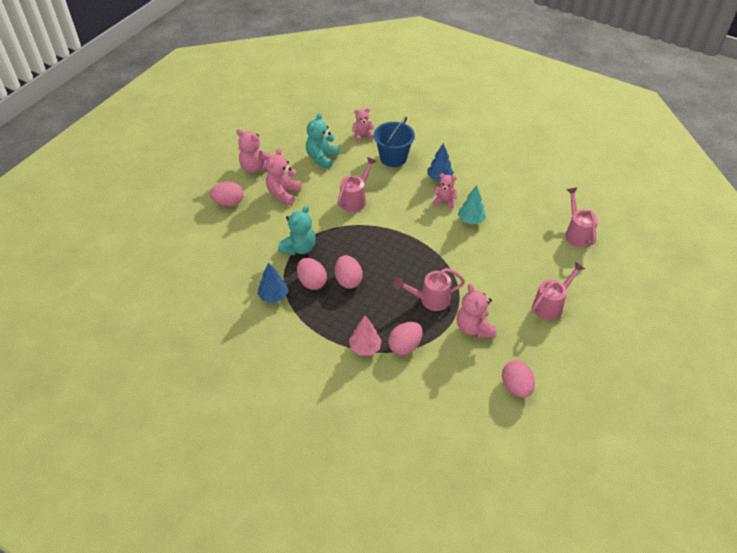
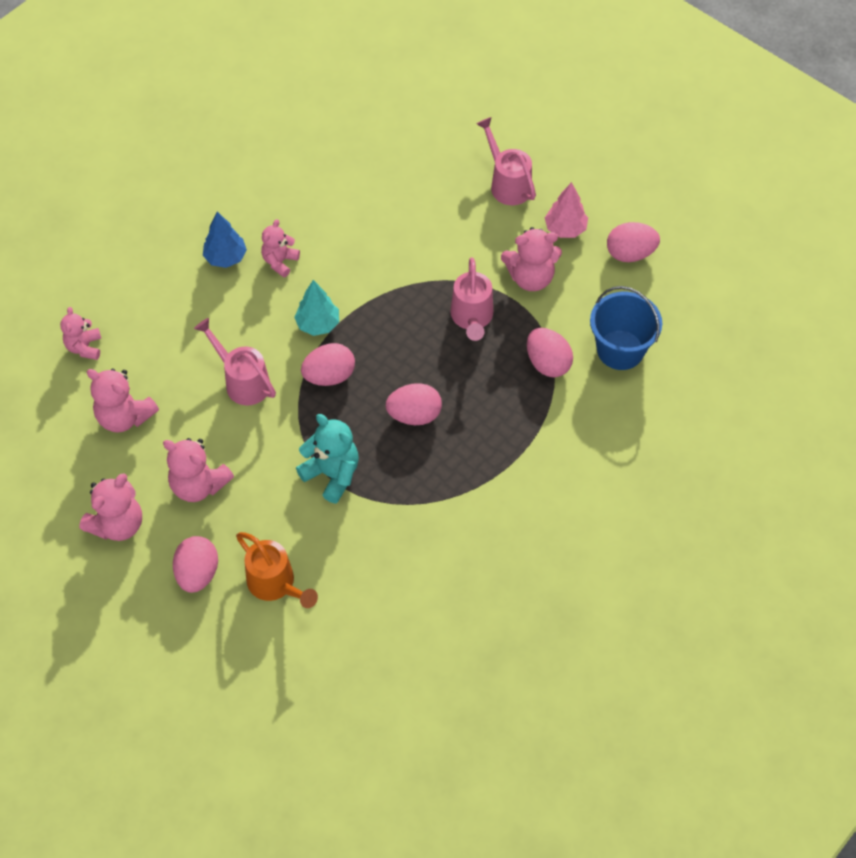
camera: 80 degrees left, 10 degrees up
(224, 235) = (275, 584): none -> orange watering can
(273, 296) = (425, 520): blue tree -> none
(312, 282) = (408, 464): pink egg -> pink egg (329, 376)
(322, 158) = (125, 417): turquoise teddy bear -> pink teddy bear
(365, 348) = (543, 411): pink tree -> pink tree (565, 229)
(393, 158) = (157, 312): blue bucket -> blue bucket (620, 350)
(471, 220) = (329, 237): turquoise tree -> turquoise tree (318, 324)
(577, 233) = (386, 119): pink watering can -> none

